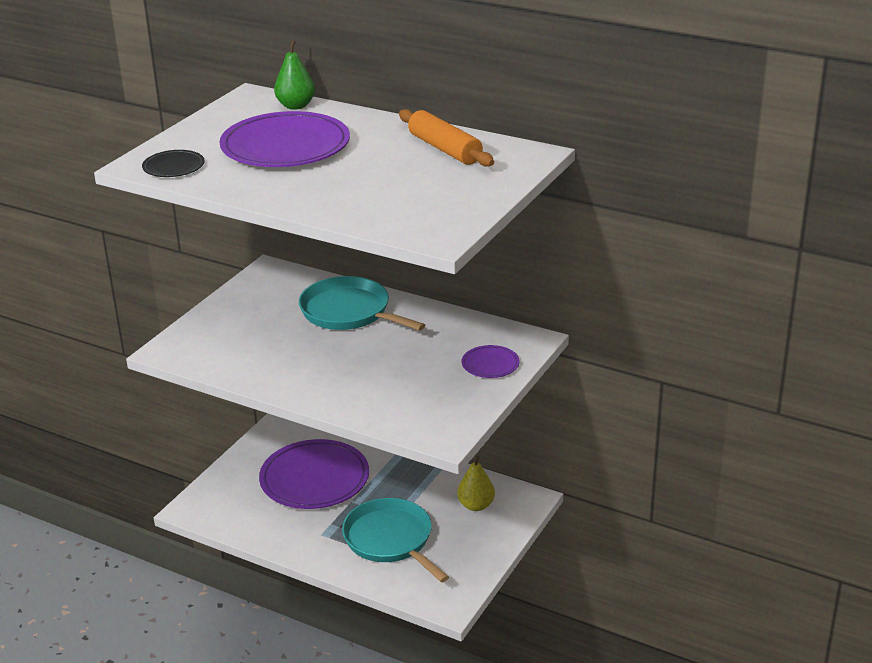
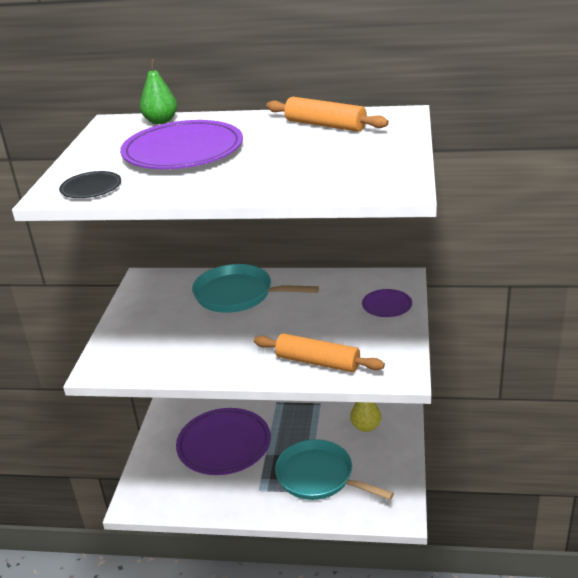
camera: 20 degrees left, 0 degrees up
(374, 402) = (317, 362): none -> orange rolling pin

